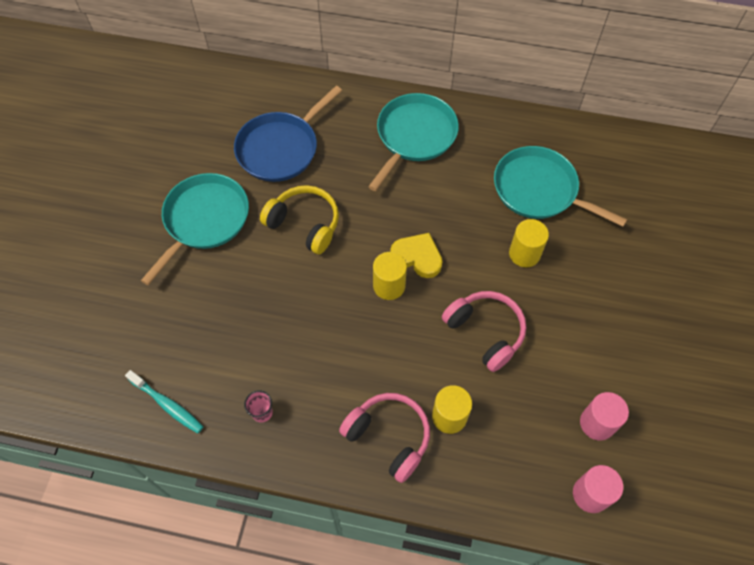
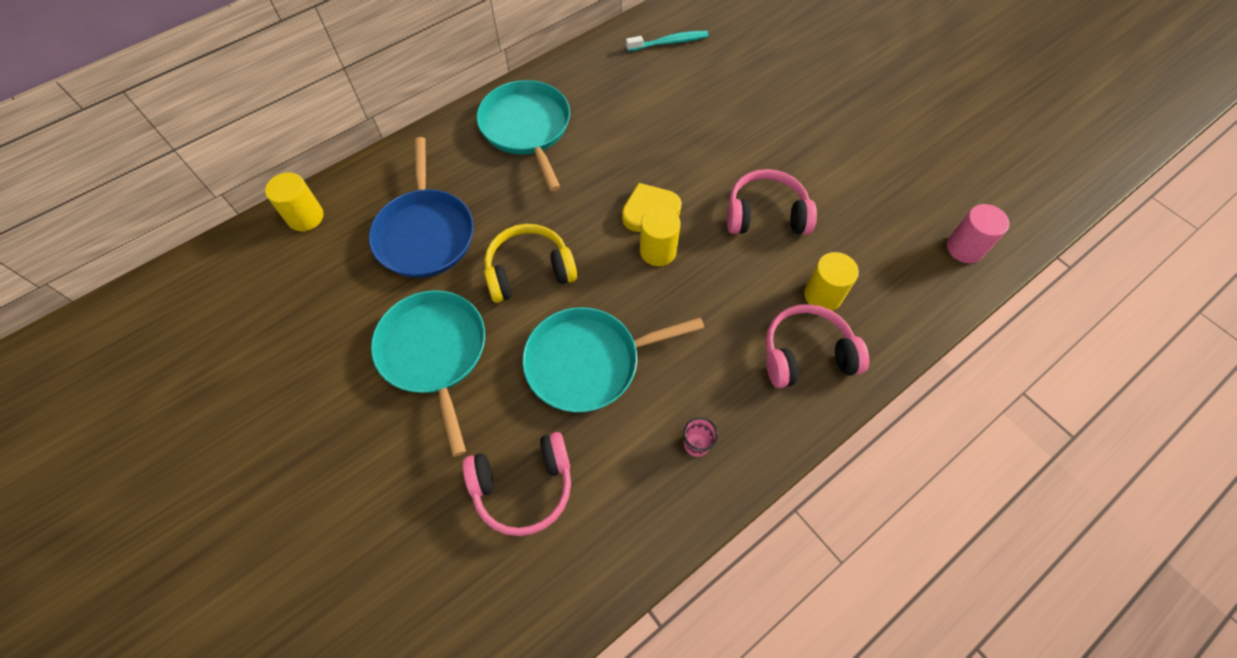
camera: 50 degrees left, 0 degrees up
(157, 334) = (523, 487): none -> pink headphones
(167, 405) = (614, 530): turquoise toothbrush -> turquoise toothbrush (669, 42)
(524, 254) = (717, 138): yellow cylinder -> yellow cylinder (305, 217)
(539, 190) = (668, 87): turquoise pan -> turquoise pan (588, 362)
(597, 423) = (907, 201): pink cylinder -> none

